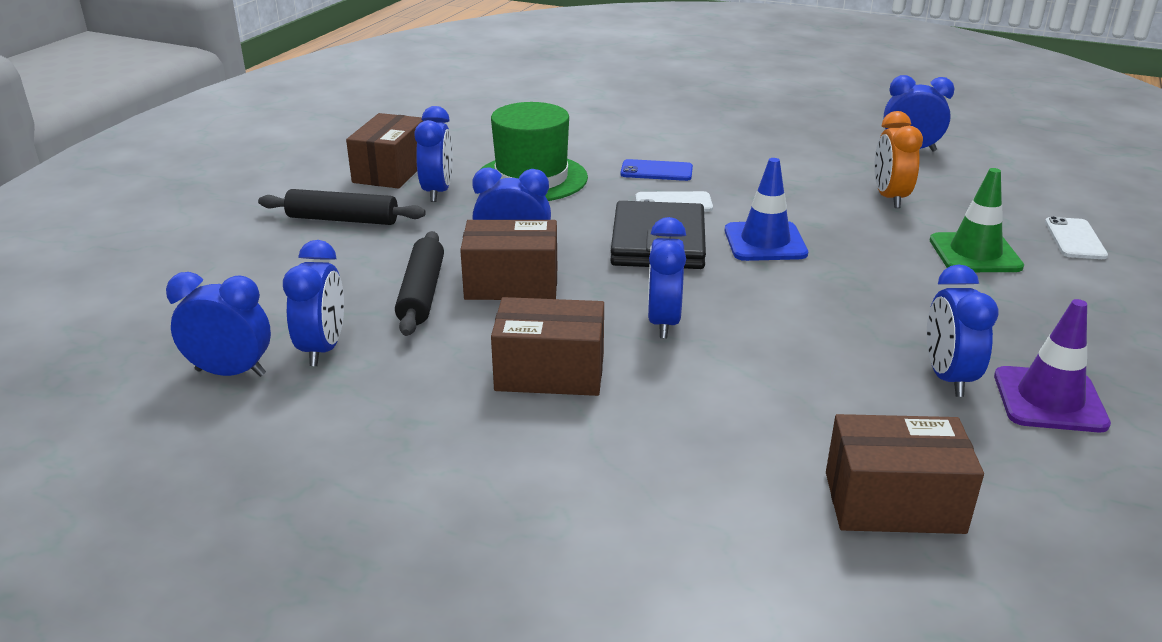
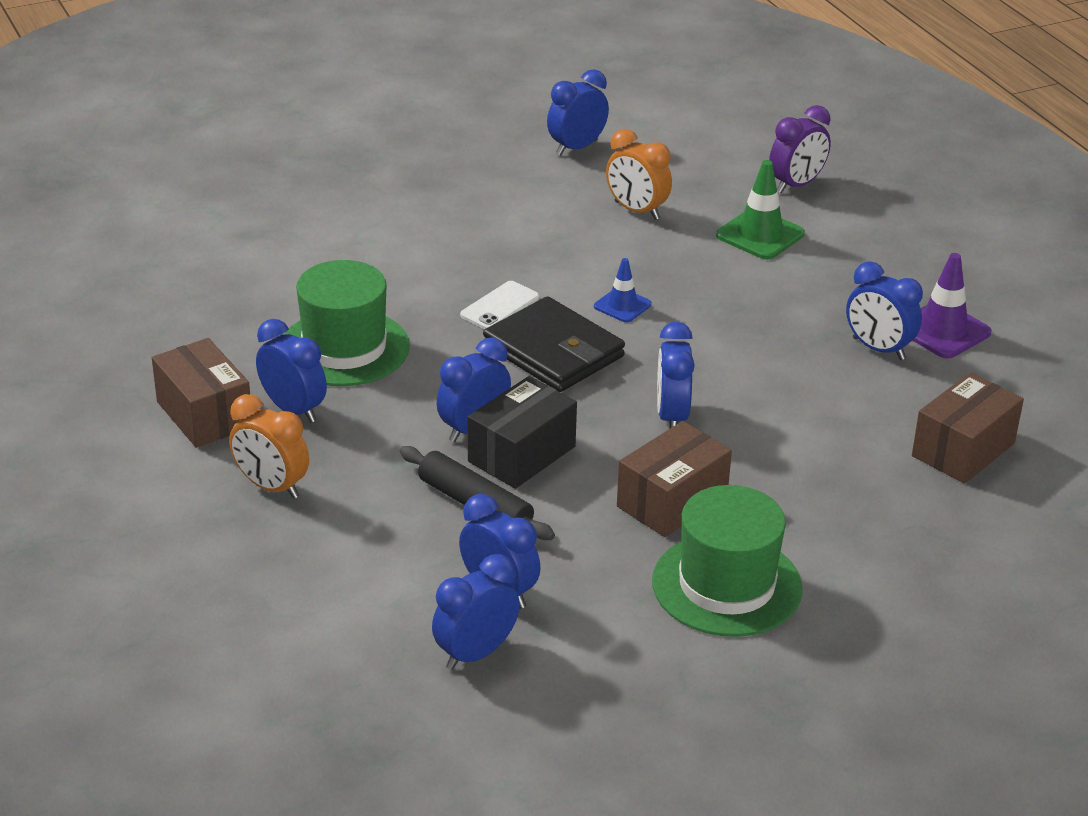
camera: 50 degrees left, 5 degrees up
(342, 219) = (272, 487): black rolling pin -> orange clock
(468, 454) = (727, 585): none -> green hat
(511, 284) = (521, 454): brown box -> black box
(656, 171) = (429, 280): blue phone -> none
(663, 322) = (672, 416): blue clock -> blue clock turned 45 degrees clockwise
(765, 242) = (622, 305): blue traffic cone -> blue traffic cone, size x0.62
(1075, 239) = (796, 185): white phone -> purple clock

